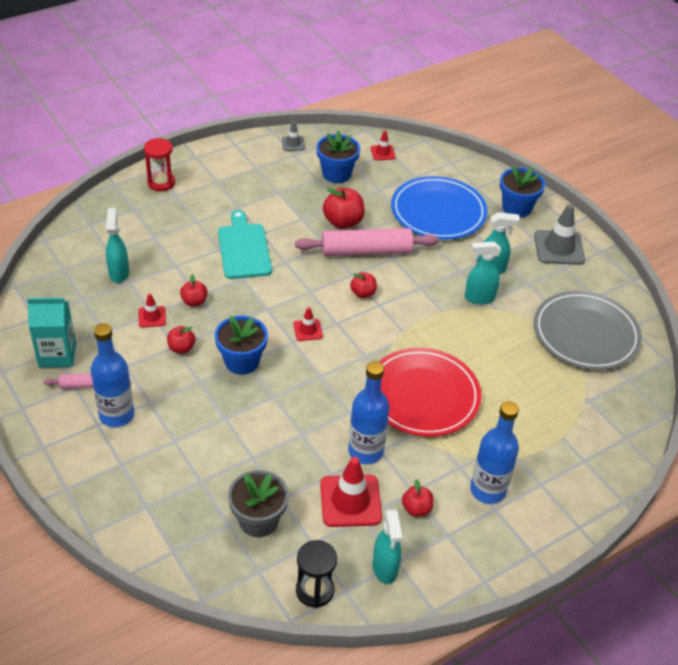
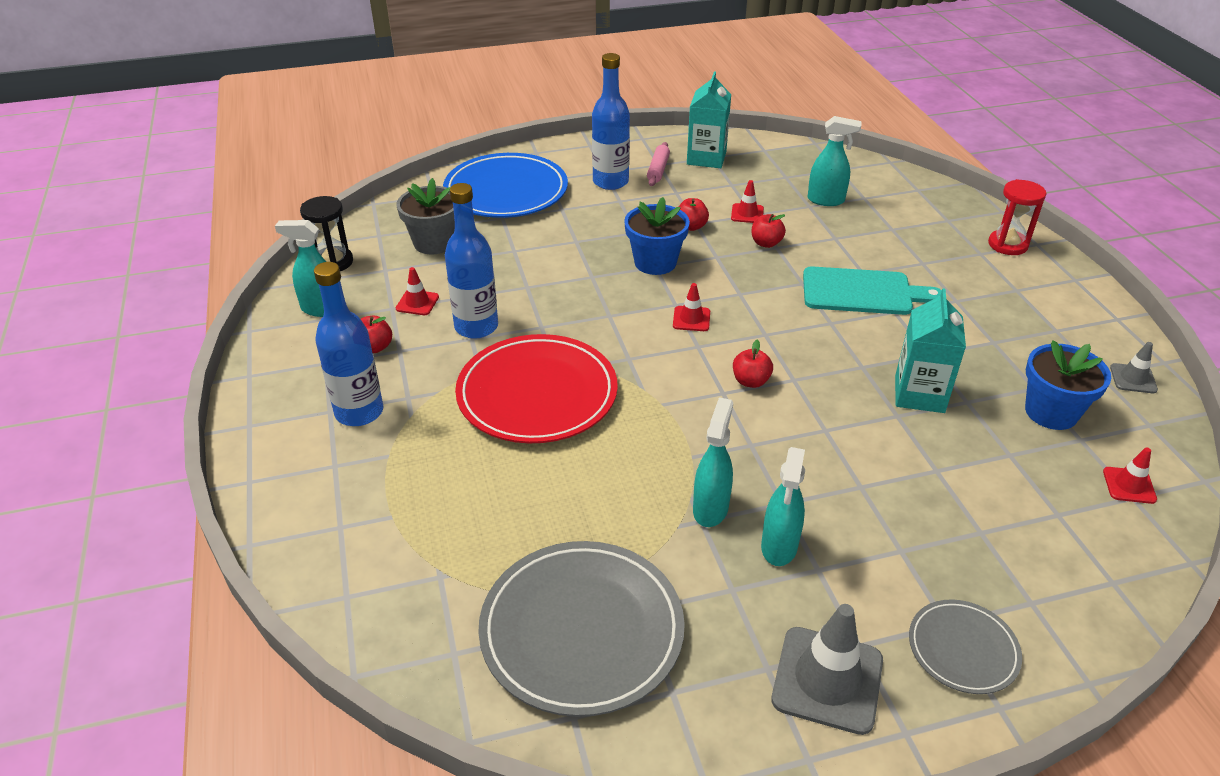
camera: 110 degrees right, 5 degrees down
(343, 222) = (919, 394): red apple -> turquoise carton
(350, 501) = (417, 303): red traffic cone -> red traffic cone, size x0.52
(366, 251) = (845, 404): pink rolling pin -> none
(438, 212) = (947, 518): blue plate -> blue plate (506, 191)
(516, 208) = (963, 649): blue flower pot -> grey plate

